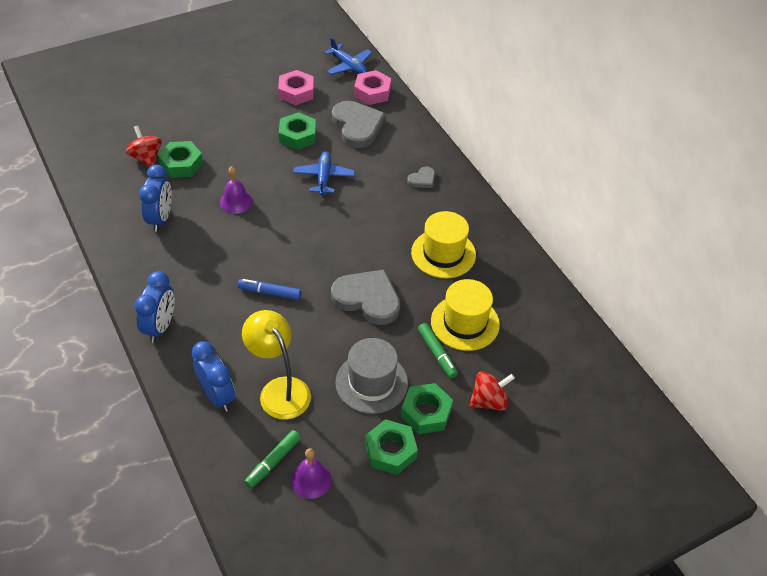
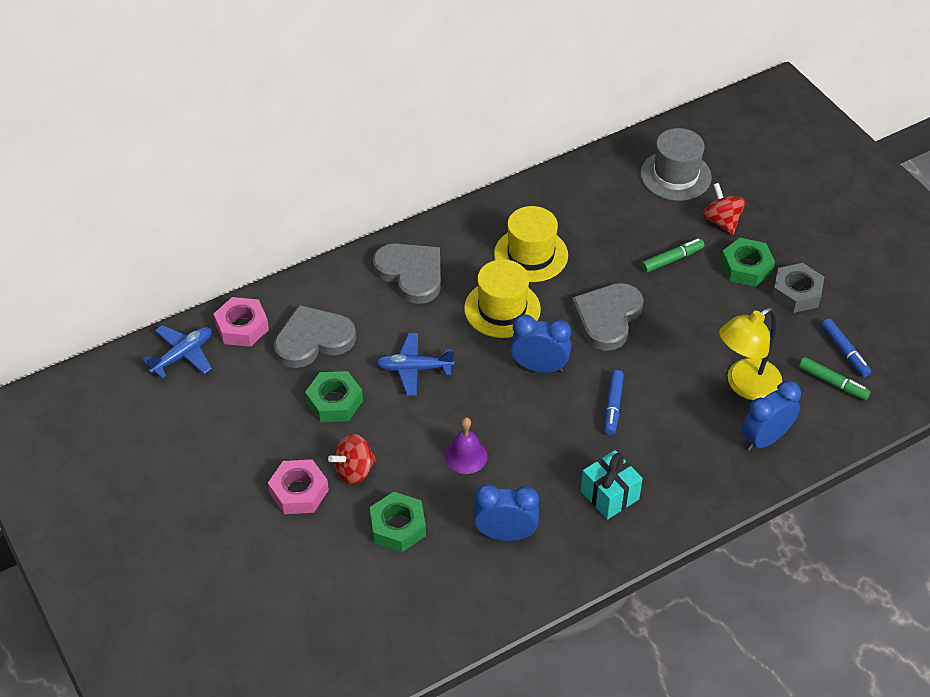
camera: 90 degrees left, 0 degrees up
(146, 158) = (388, 571): red spinning top -> red spinning top (354, 471)
(160, 327) = (682, 506): blue clock -> blue clock (539, 367)
(181, 282) = (609, 495): none -> turquoise gift
(296, 92) = (241, 410): pink nut -> pink nut (299, 492)
(311, 480) = (844, 351): purple bell -> blue marker
(371, 383) = (719, 310): grey hat -> grey hat (675, 175)
(390, 451) = (796, 293): green nut -> grey nut
(422, 179) = (411, 274): grey heart -> grey heart, size x2.11
(465, 323) = (627, 238): yellow hat -> yellow hat (502, 309)

